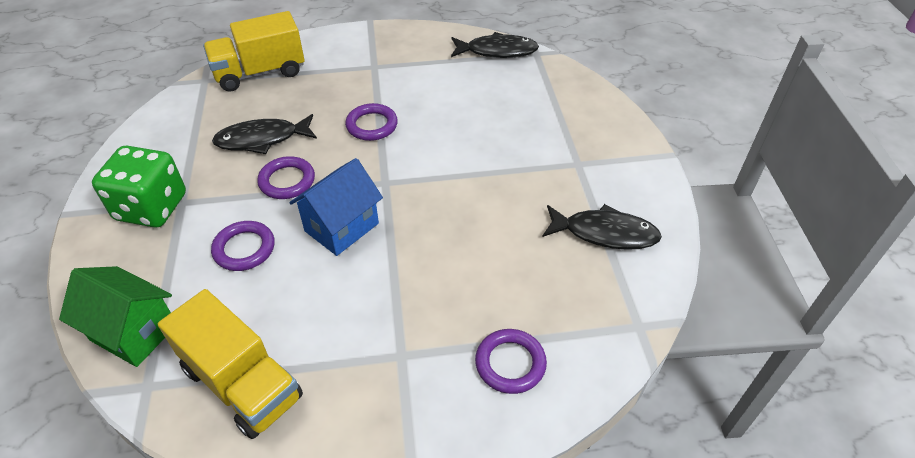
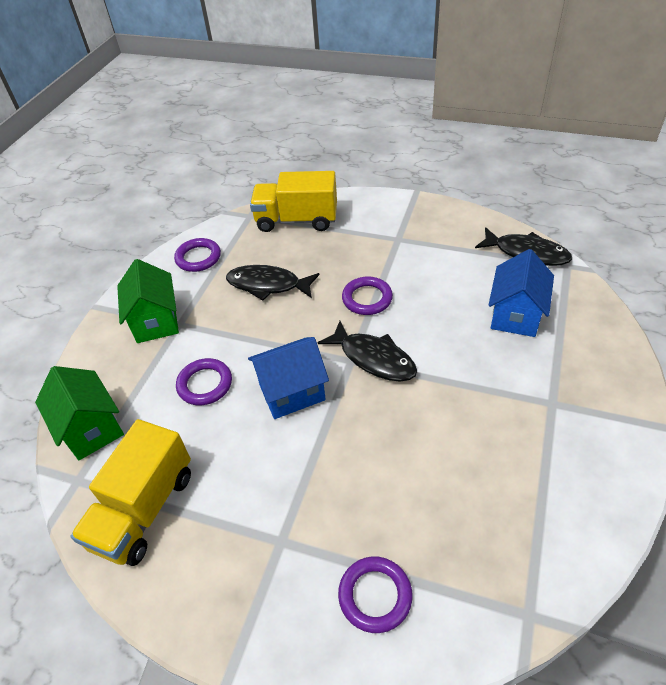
camera: 30 degrees right, 0 degrees up
(151, 207) = (156, 321): green dice -> green house
(242, 383) = (144, 509): yellow truck -> yellow truck turned 45 degrees clockwise
(287, 181) = (269, 331): purple ring -> purple ring (198, 258)
(513, 103) = (515, 315): none -> blue house
(604, 233) = (543, 493): black fish -> black fish (373, 358)

